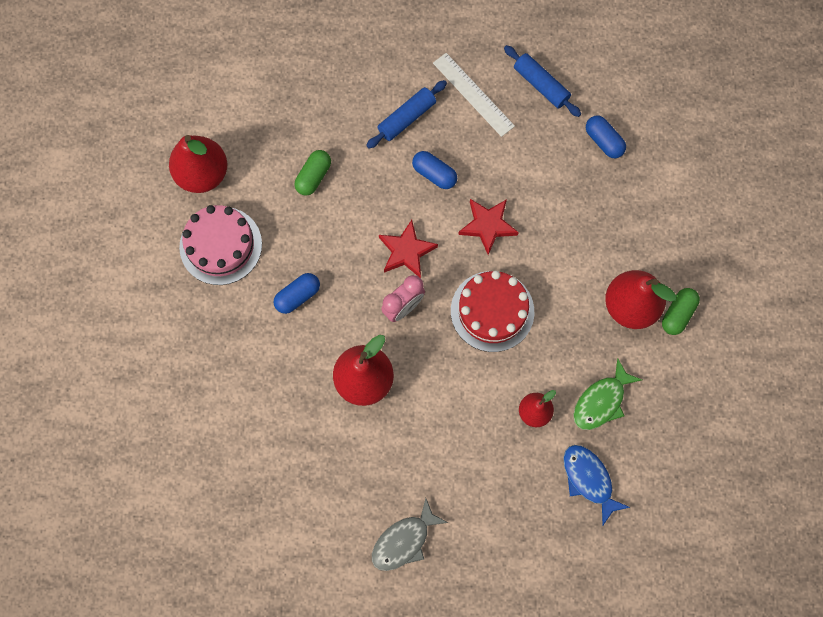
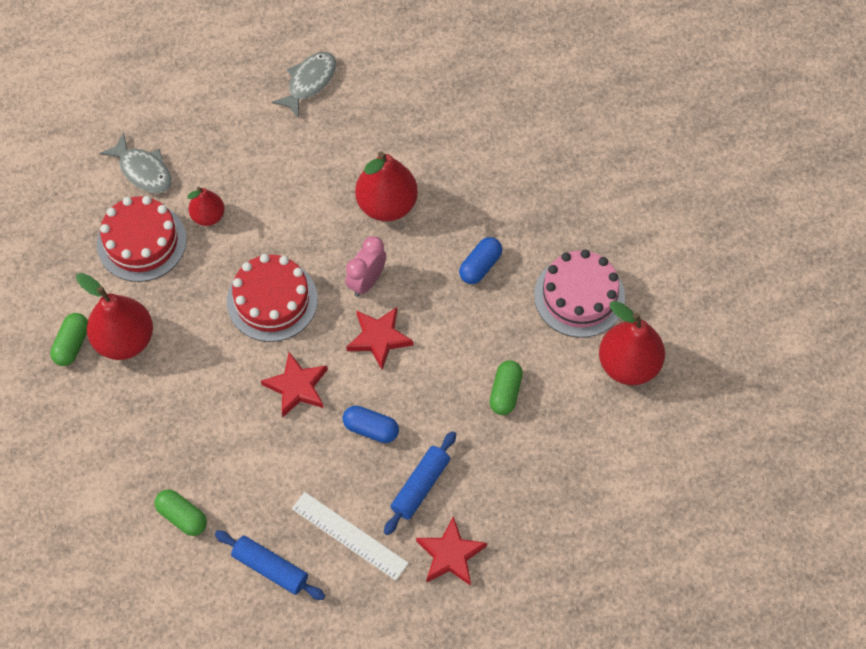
camera: 165 degrees right, 10 degrees down
(398, 61) = (450, 554): none -> red star
(589, 479) = (143, 171): blue fish -> grey fish
(601, 401) = (141, 242): green fish -> red cake
(603, 141) = (182, 516): blue capsule -> green capsule

